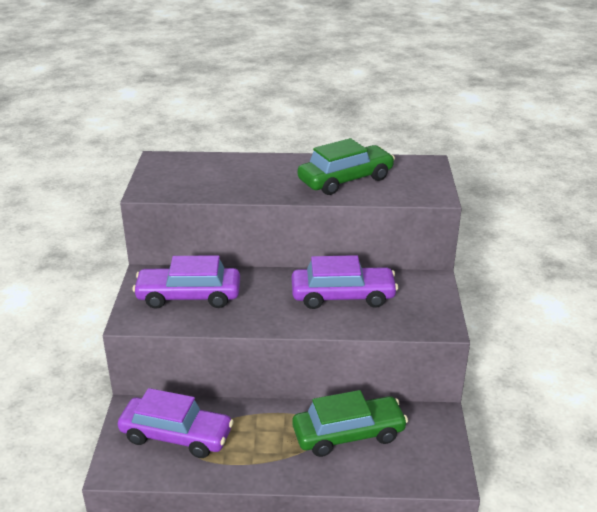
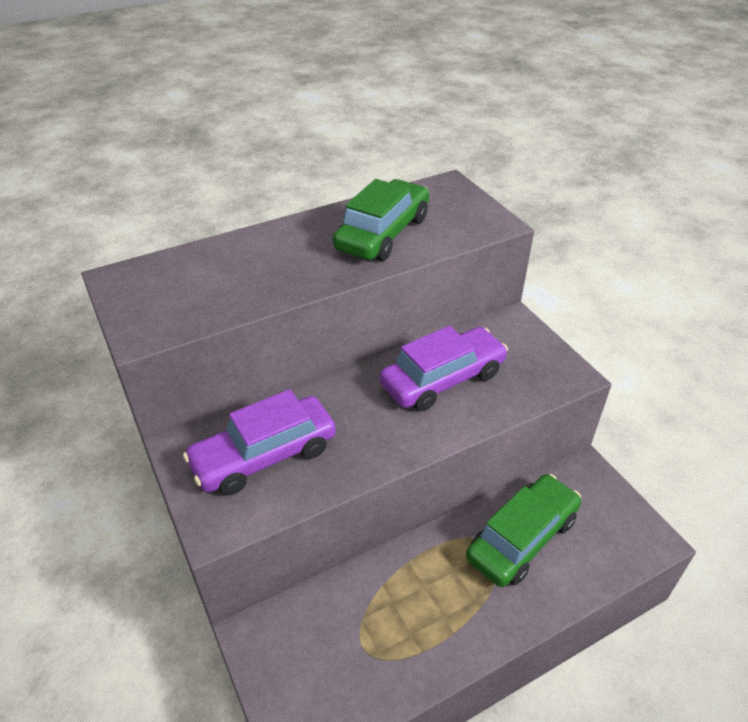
camera: 30 degrees left, 10 degrees up
(176, 435) = (339, 643): purple car -> none

